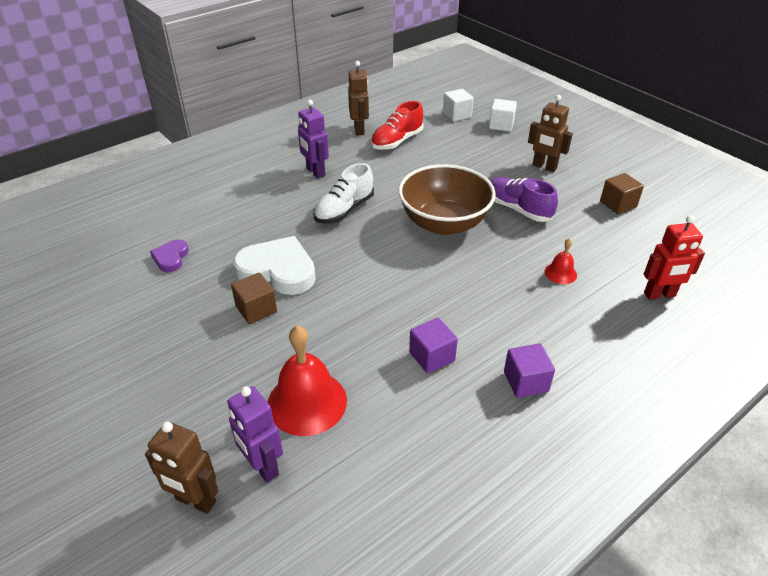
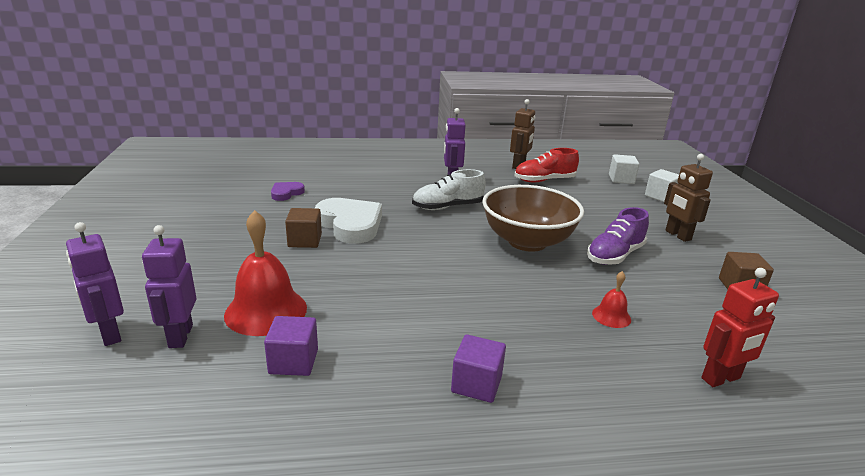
camera: 30 degrees right, 15 degrees down
(195, 501) = (109, 334): brown robot -> purple robot
(432, 356) = (406, 325): purple cube -> purple cube (293, 361)
(517, 209) = (615, 255): purple shoe -> purple shoe turned 120 degrees counterclockwise
(659, 295) = (721, 379): red robot -> red robot turned 45 degrees counterclockwise

